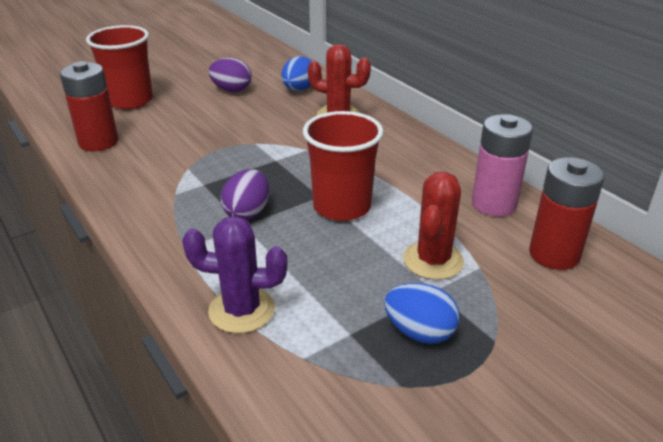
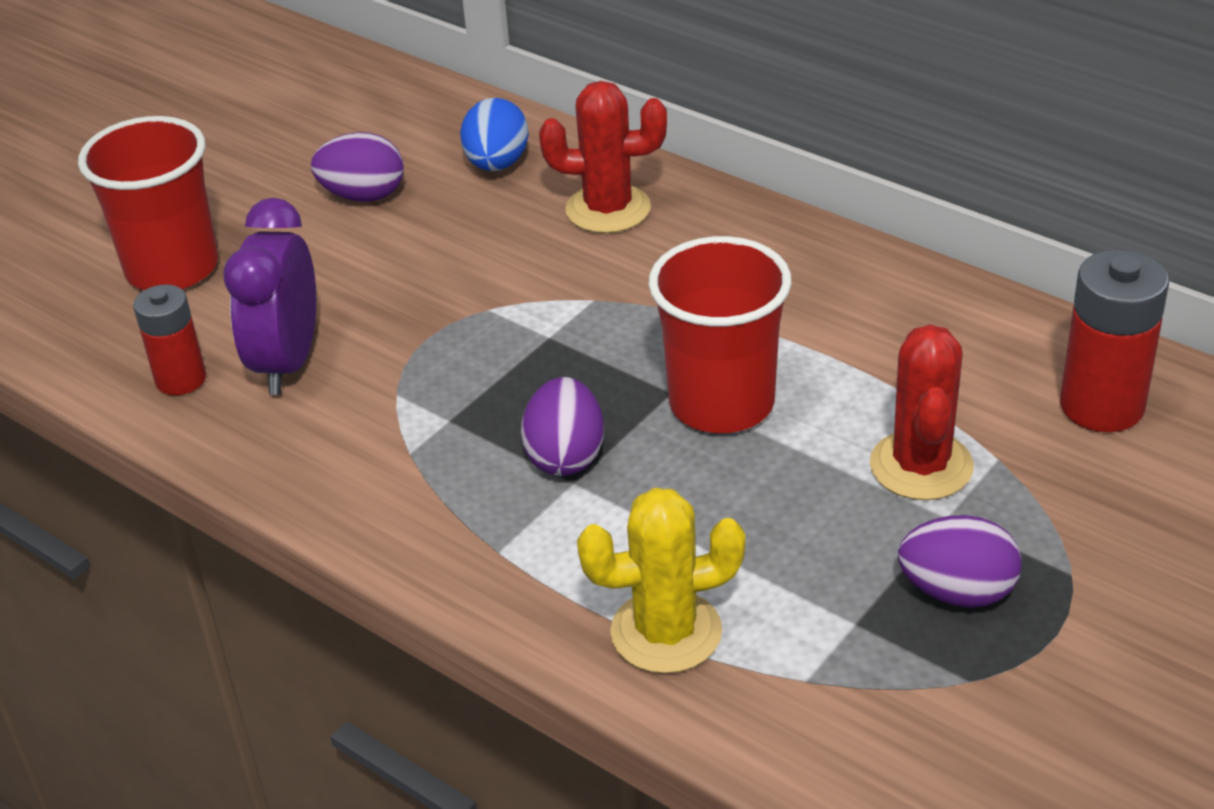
camera: 15 degrees left, 5 degrees up
(98, 142) = (181, 379): red battery -> red battery, size x0.65
(149, 145) = (287, 363): none -> purple clock
(242, 310) = (666, 632): purple cactus -> yellow cactus
(419, 332) = (957, 592): blue egg -> purple egg
(494, 204) = (971, 335): pink battery -> none

